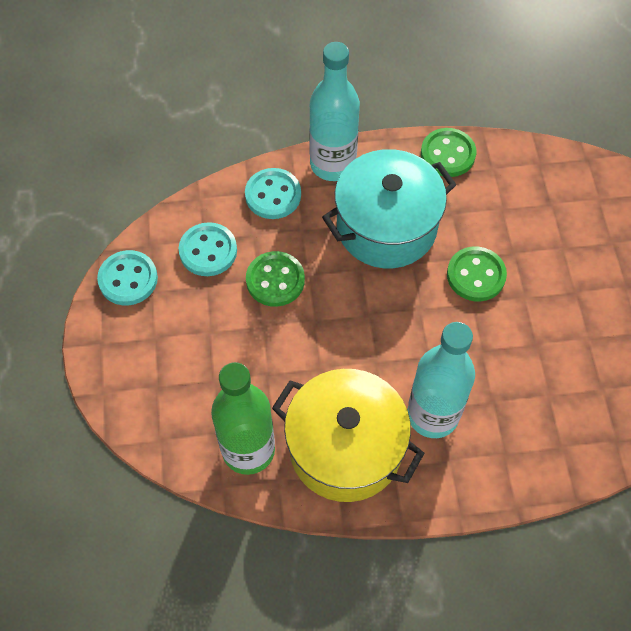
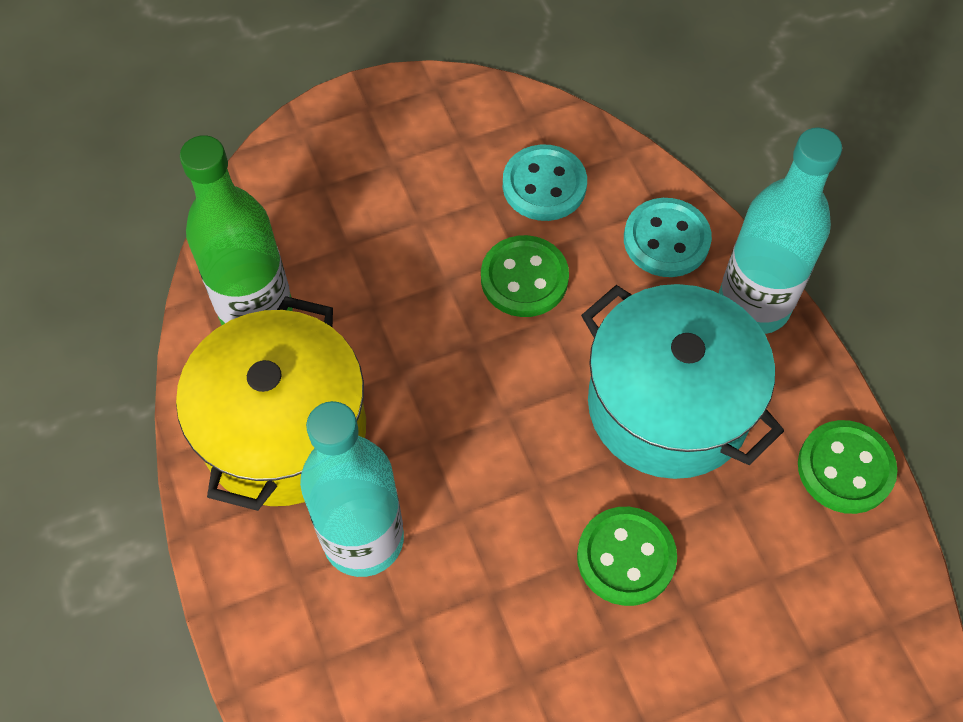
camera: 75 degrees right, 0 degrees up
(128, 279) = (470, 108): turquoise button -> none

